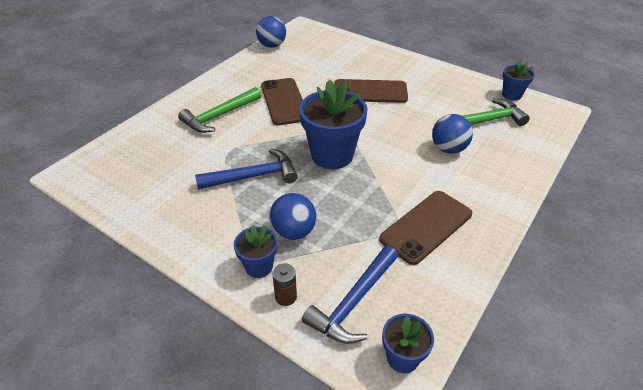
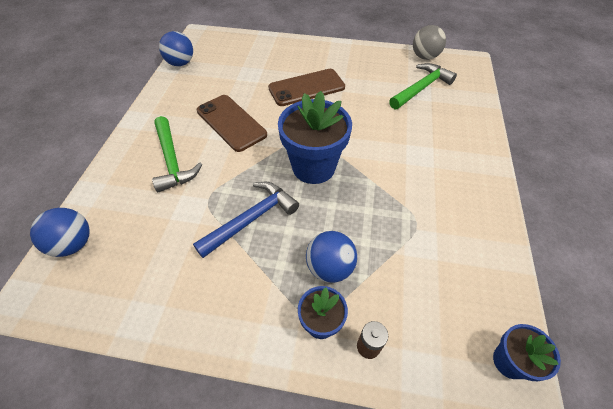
camera: 25 degrees left, 10 degrees up
(219, 116) = (172, 161): green hammer -> green hammer turned 45 degrees counterclockwise
(353, 303) = (432, 322): blue hammer -> none
(426, 226) = (441, 212): brown phone -> none
(448, 149) = (409, 125): blue ball -> blue ball (73, 244)
(511, 95) = (424, 57): blue flower pot -> grey ball

